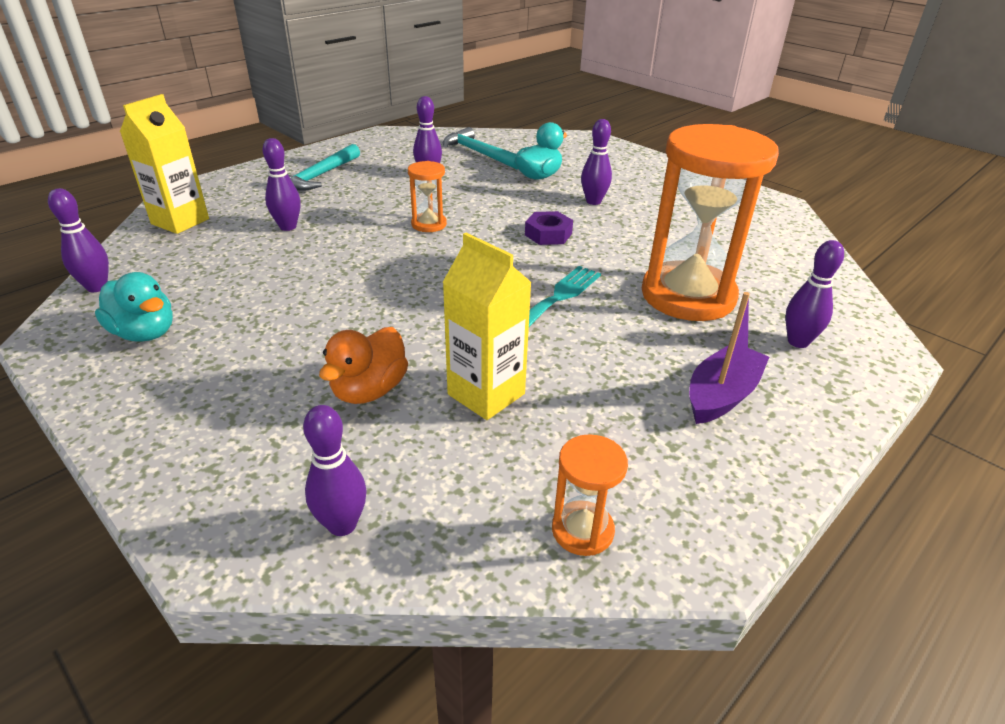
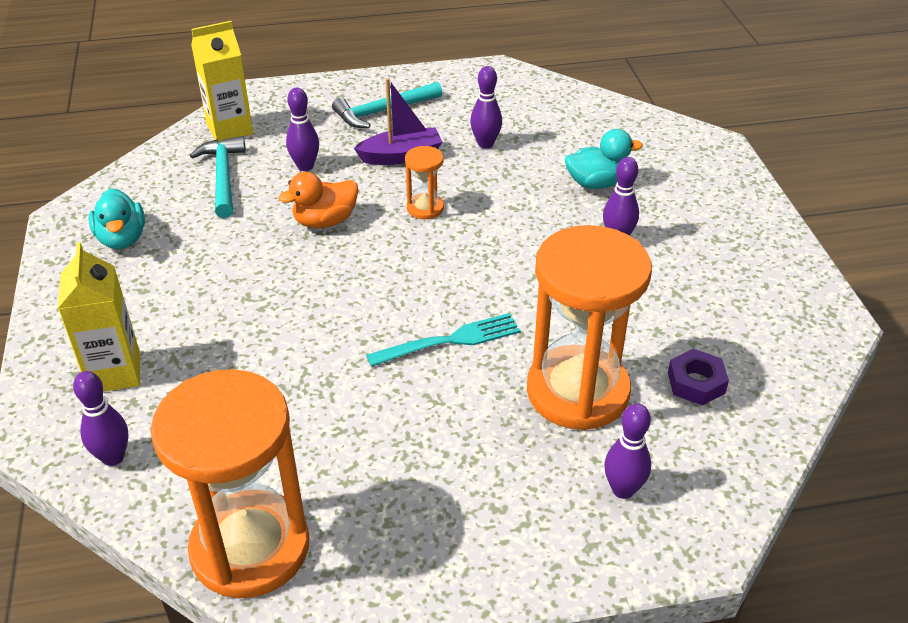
camera: 35 degrees right, 5 degrees up
(97, 287) = (124, 180): purple bowling pin -> none
(369, 390) = (221, 361): orange duck -> orange duck (325, 221)
(479, 153) = (567, 129): turquoise hammer -> turquoise hammer (223, 177)
(486, 394) = (298, 405): yellow carton -> yellow carton (114, 372)
(548, 234) = (523, 263): purple nut -> purple nut (696, 382)
(582, 530) = (250, 547): orange hourglass -> orange hourglass, size x2.28
(721, 395) = (481, 502): purple boat -> purple boat (401, 156)

